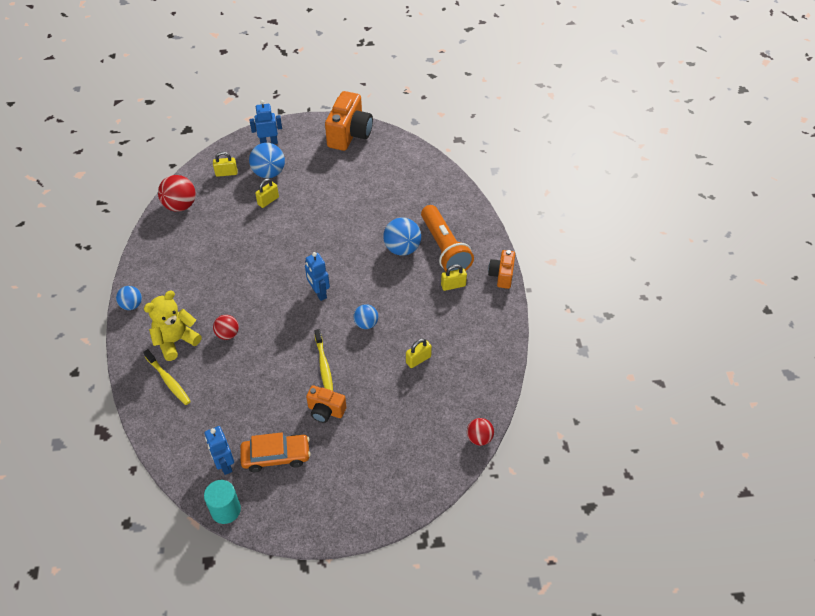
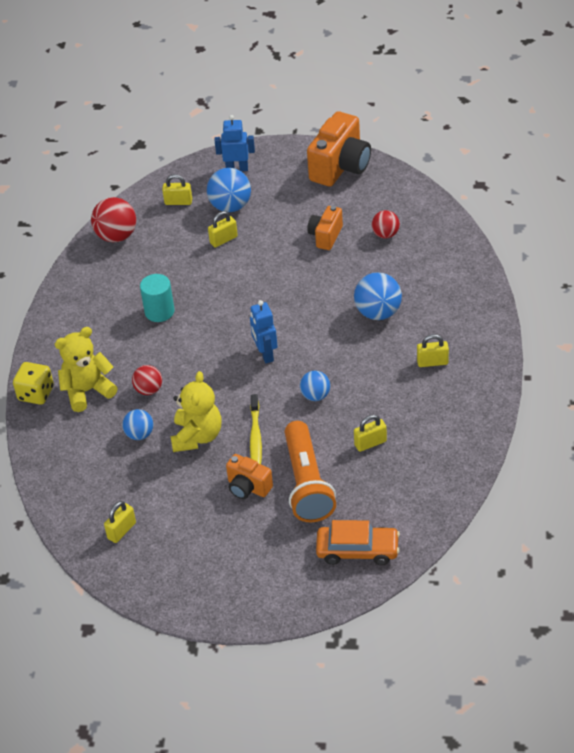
camera: 15 degrees right, 5 degrees down
(132, 305) = (43, 345): blue ball -> blue ball (139, 434)
(132, 348) = (36, 393): none -> yellow dice
(168, 380) = (72, 433): yellow toothbrush -> none
(224, 464) = (121, 530): blue robot -> yellow padlock
(225, 510) = (115, 578): turquoise cylinder -> turquoise cylinder (159, 311)
(275, 370) = (197, 436): none -> yellow teddy bear
(276, 456) = (181, 529): orange car -> orange car (357, 550)
(444, 248) = (431, 317): orange flashlight -> orange flashlight (307, 483)
(479, 438) = (424, 538): red ball -> red ball (385, 234)
(501, 275) = (496, 357): orange camera -> orange camera (325, 236)

